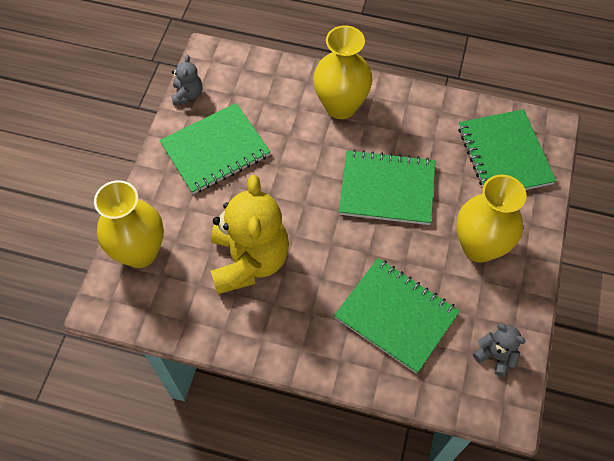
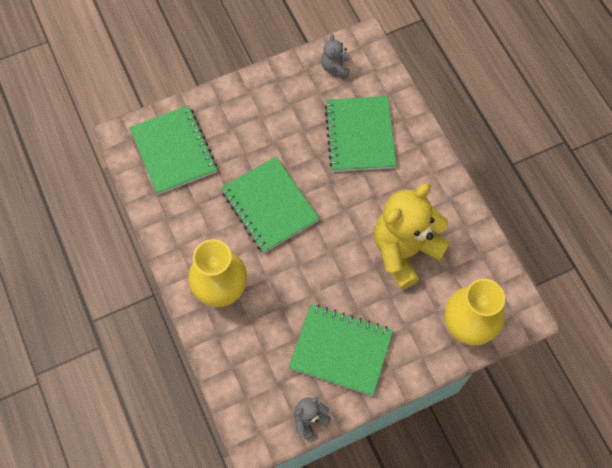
camera: 130 degrees left, 5 degrees up
(479, 247) = (266, 121): yellow vase -> none
(504, 155) = (173, 151): green notebook -> green notebook turned 60 degrees counterclockwise

